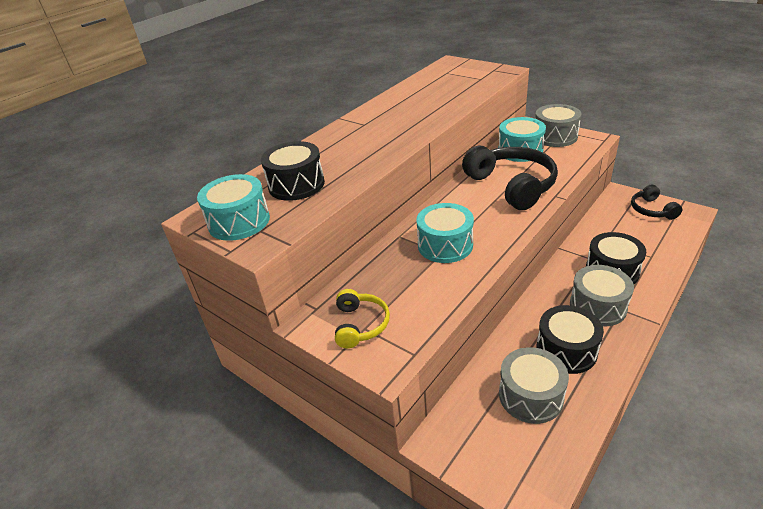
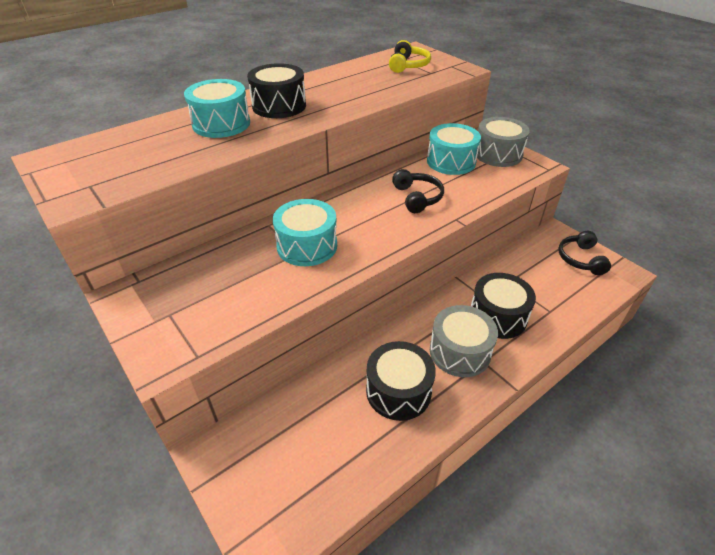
camera: 10 degrees right, 5 degrees up
(239, 221) = (78, 172): turquoise drum -> turquoise drum (221, 124)
(296, 185) = (162, 146): black drum -> black drum (279, 106)
(360, 325) = (167, 310): yellow headphones -> yellow headphones (408, 65)
(512, 186) = (417, 197): black headphones -> black headphones, size x0.54
(530, 396) = (332, 431): grey drum -> none

